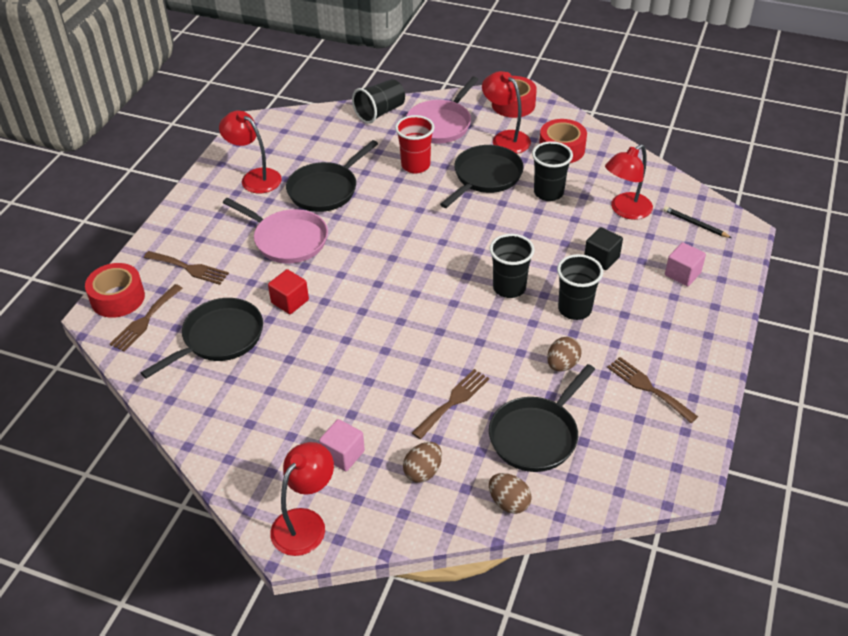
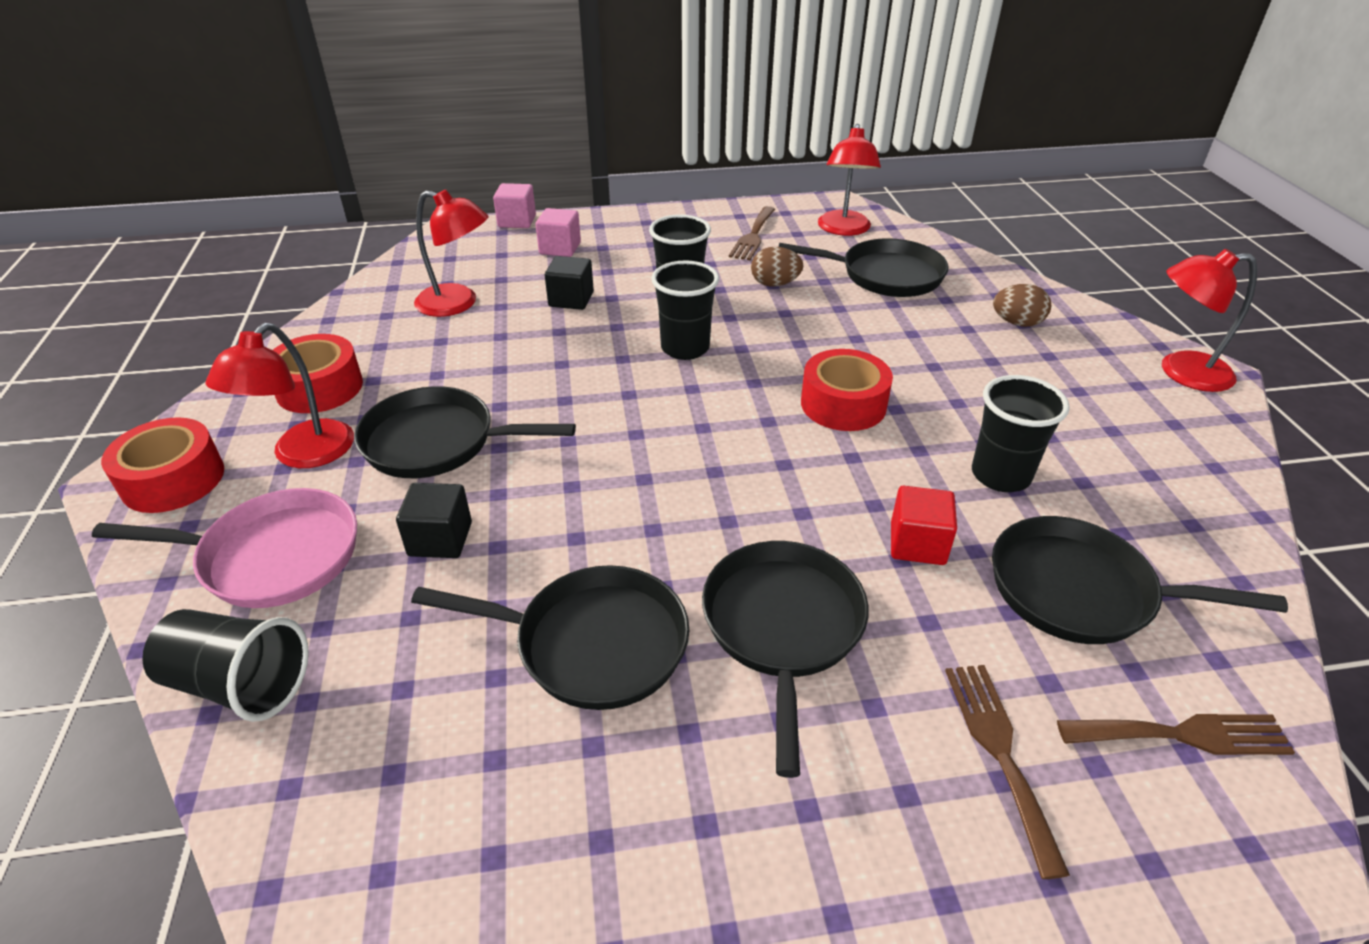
camera: 120 degrees left, 5 degrees down
(118, 298) = (1205, 838): red tape -> red tape (843, 404)
(255, 177) = (625, 816): red lamp -> red lamp (843, 229)
(287, 240) = (782, 627): pink pan -> black pan
(343, 454) = (1075, 380): pink cube -> pink cube (517, 221)
(415, 165) = (440, 539): red cup -> black cube
(453, 401) = (908, 333): brown fork -> none
(509, 502) = (978, 270): brown egg -> none
(548, 193) = (449, 370): black cup -> black cup (1000, 475)
(695, 224) = (458, 256): black pencil -> none

